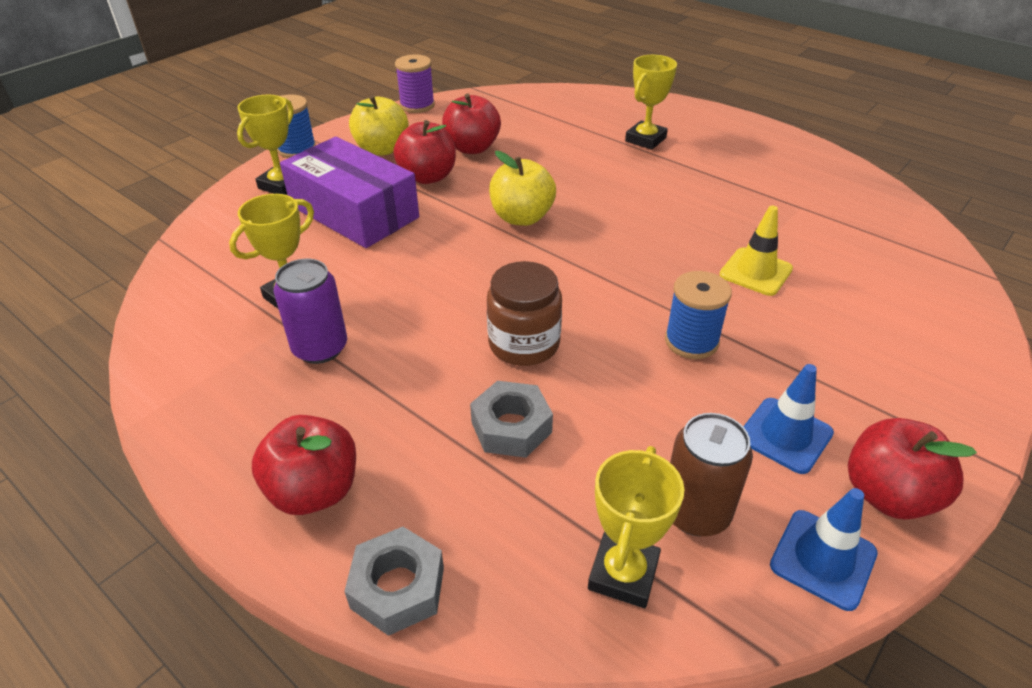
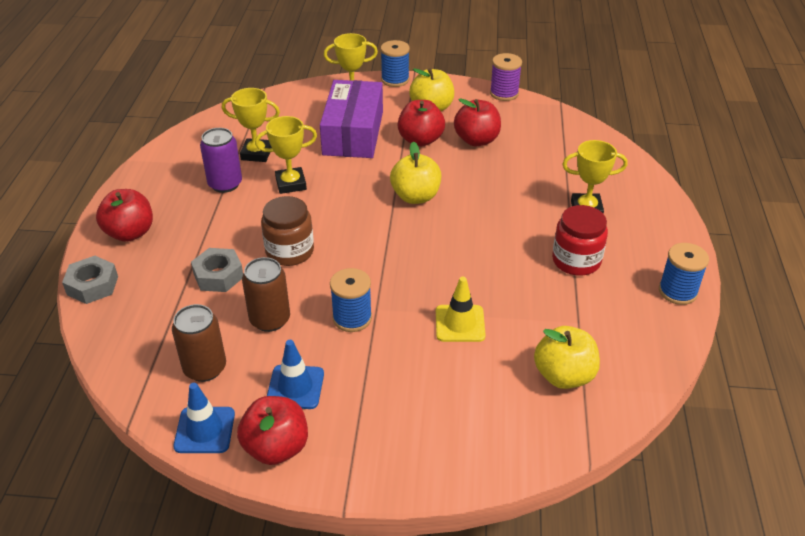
camera: 55 degrees right, 0 degrees up
(623, 574) = (146, 355): yellow trophy -> yellow trophy (291, 184)
(642, 411) = (270, 319): none -> brown can
(714, 173) = (576, 261): none -> red jar
(795, 147) = (677, 291): none -> blue spool
(871, 244) = (563, 376): none -> yellow apple

